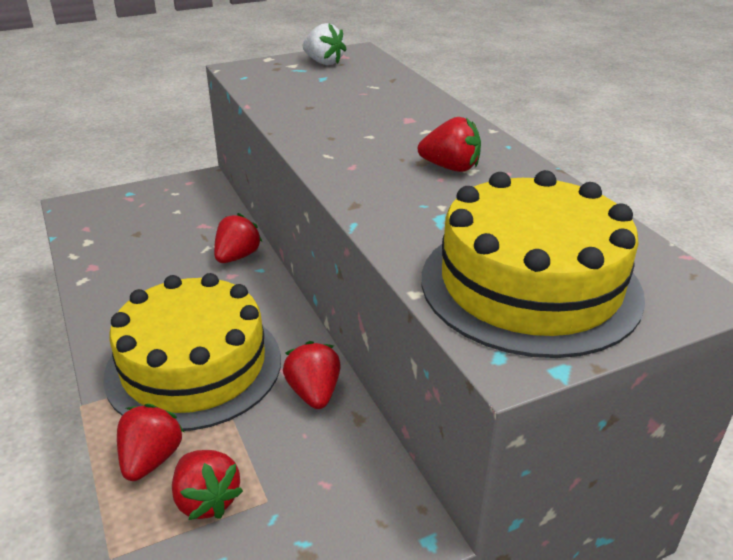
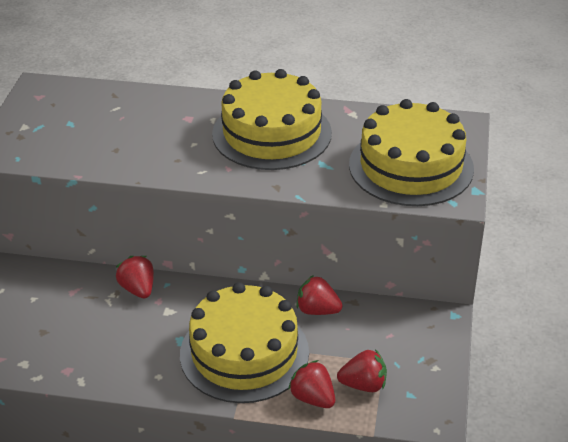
camera: 55 degrees left, 5 degrees up
(323, 62) = (40, 110): white strawberry -> none
(450, 167) = (272, 133): red strawberry -> yellow cake

